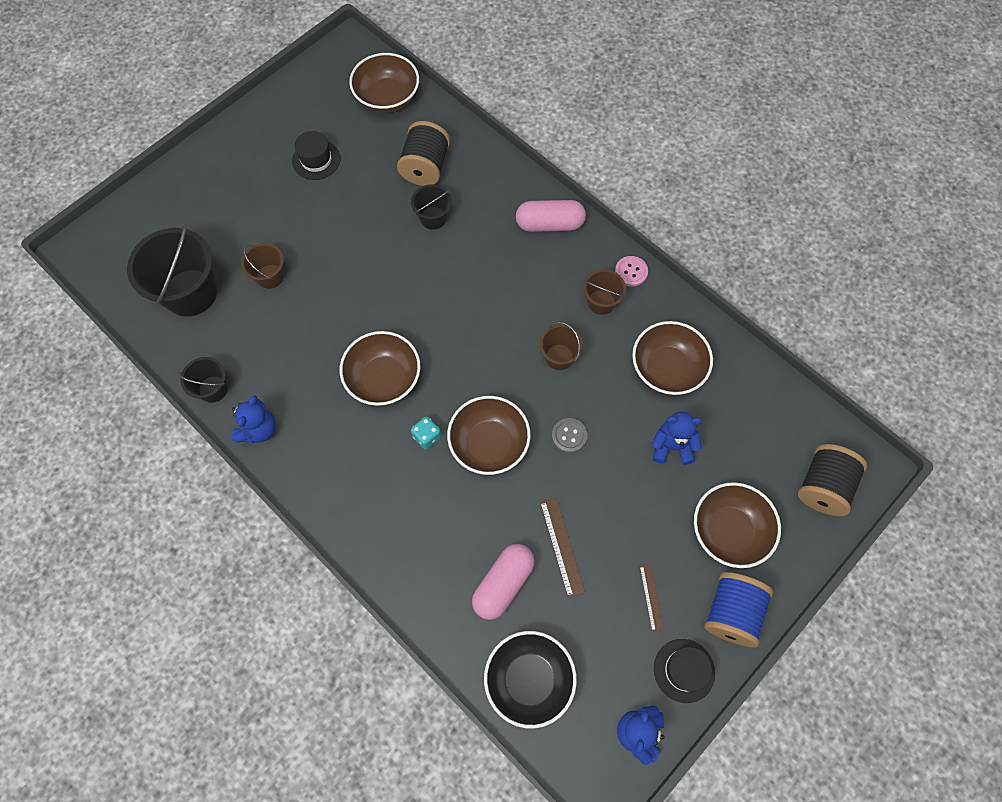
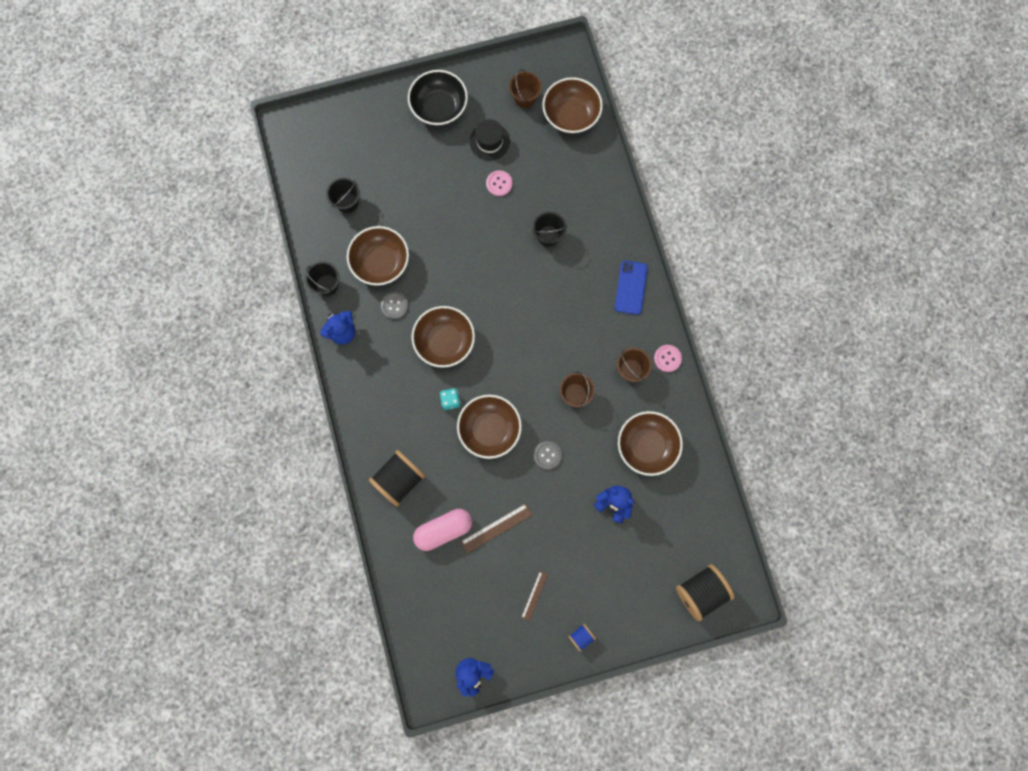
camera: 30 degrees right, 10 degrees up
(190, 292) = (347, 202): black bucket -> black bucket, size x0.52
(270, 276) = (408, 220): brown bucket -> brown bucket (525, 98)
(304, 371) = (394, 306): none -> grey button
(350, 194) = (499, 184): none -> pink button
(425, 167) = (566, 190): black spool -> black spool (399, 479)
(529, 680) = (424, 600): black bowl -> black bowl (439, 108)
(549, 224) = (631, 287): pink capsule -> blue phone
(562, 546) = (496, 528): brown ruler -> brown ruler turned 45 degrees clockwise
(684, 670) = (526, 653): black hat -> none
(729, 531) = (615, 583): brown bowl -> brown bowl (381, 263)
(731, 612) = (581, 636): blue spool -> blue spool, size x0.49

